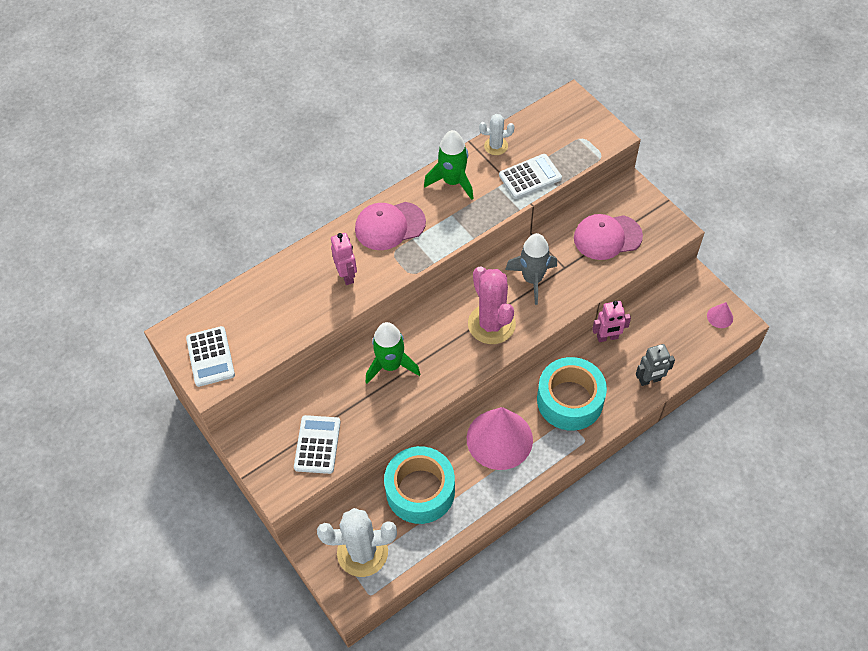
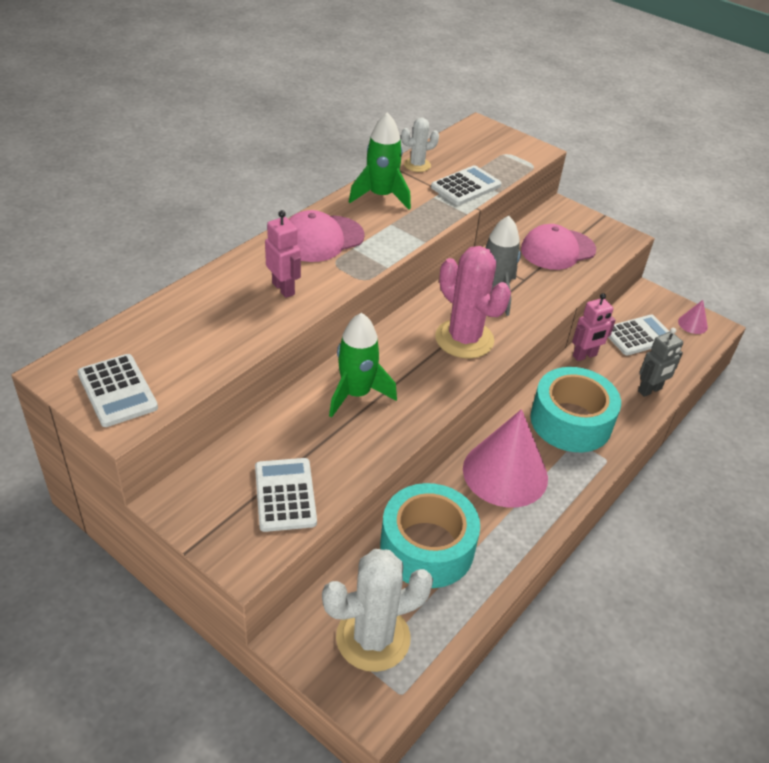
camera: 20 degrees left, 15 degrees down
(664, 323) = (638, 336): none -> white calculator

